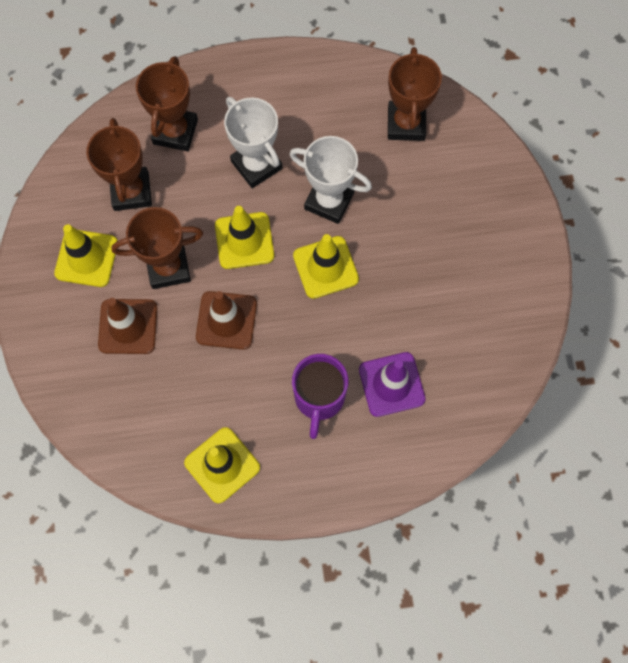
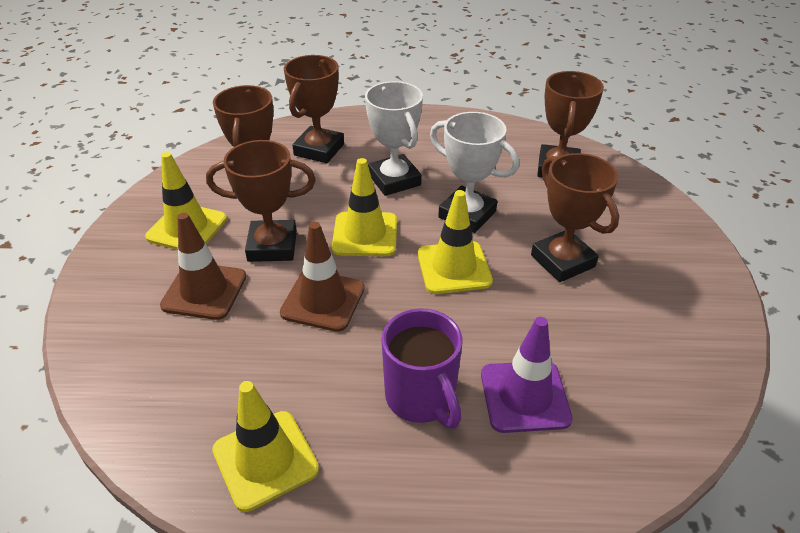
camera: 10 degrees right, 30 degrees down
(319, 398) = (421, 398): purple mug -> purple mug turned 45 degrees counterclockwise
(414, 245) = (562, 261): none -> brown trophy

